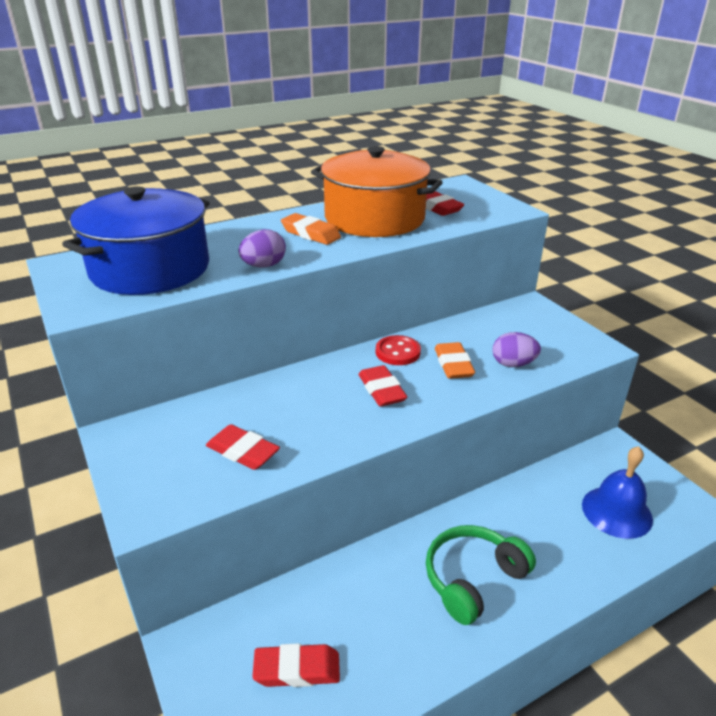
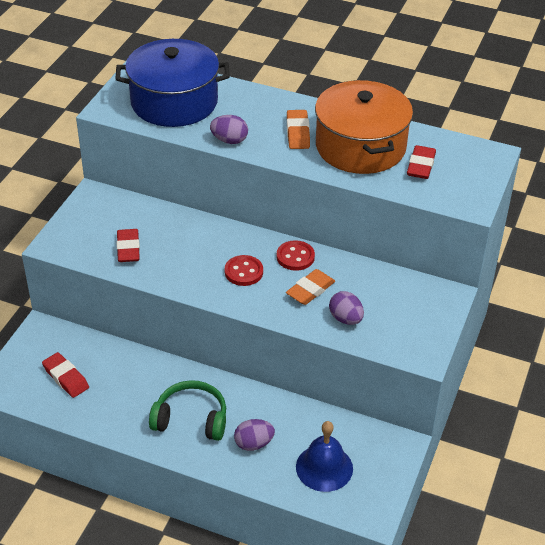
camera: 50 degrees right, 10 degrees up
(382, 390) = (243, 272): red eraser -> red button
(548, 546) = (254, 444): none -> purple egg

